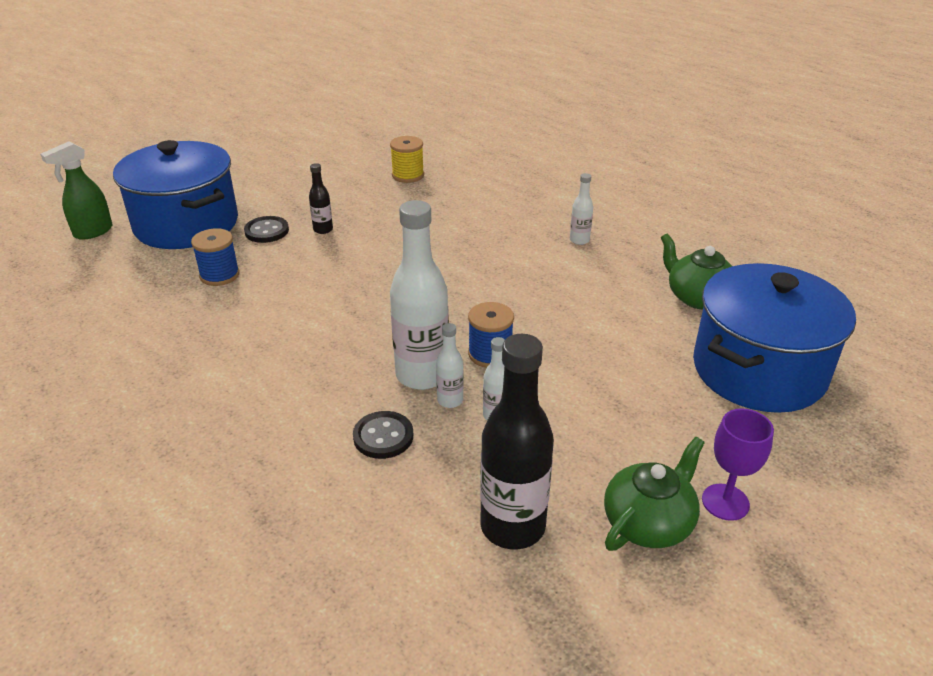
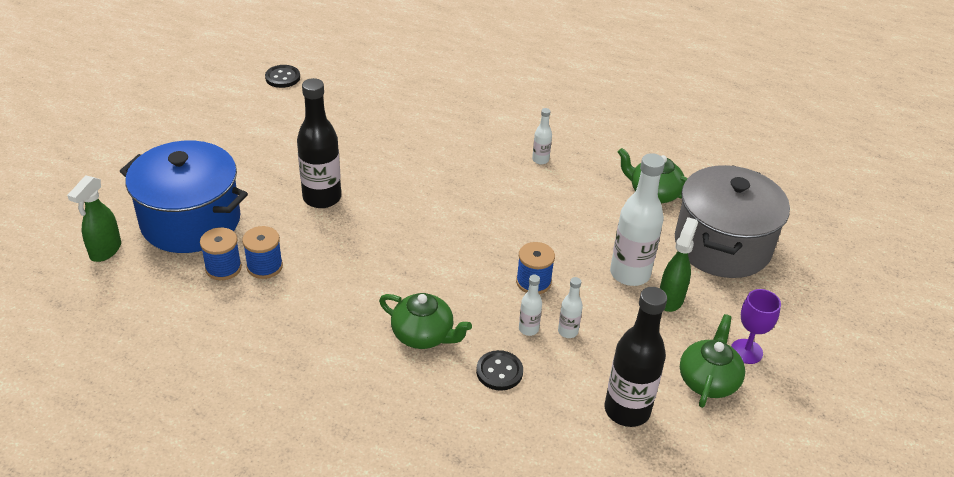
camera: 25 degrees left, 5 degrees up
(181, 268) = (223, 268): none -> blue spool
(266, 231) = (272, 211): black button -> black button (282, 77)
(323, 229) = (322, 198): black bottle -> black bottle, size x2.12
(327, 376) = (424, 335): none -> green teapot
(408, 175) = (357, 122): yellow spool -> none
(422, 375) = (495, 314): white bottle -> white bottle (630, 274)
(652, 413) = (670, 299): none -> green spray bottle
(758, 370) = (722, 245): blue pot -> grey pot

